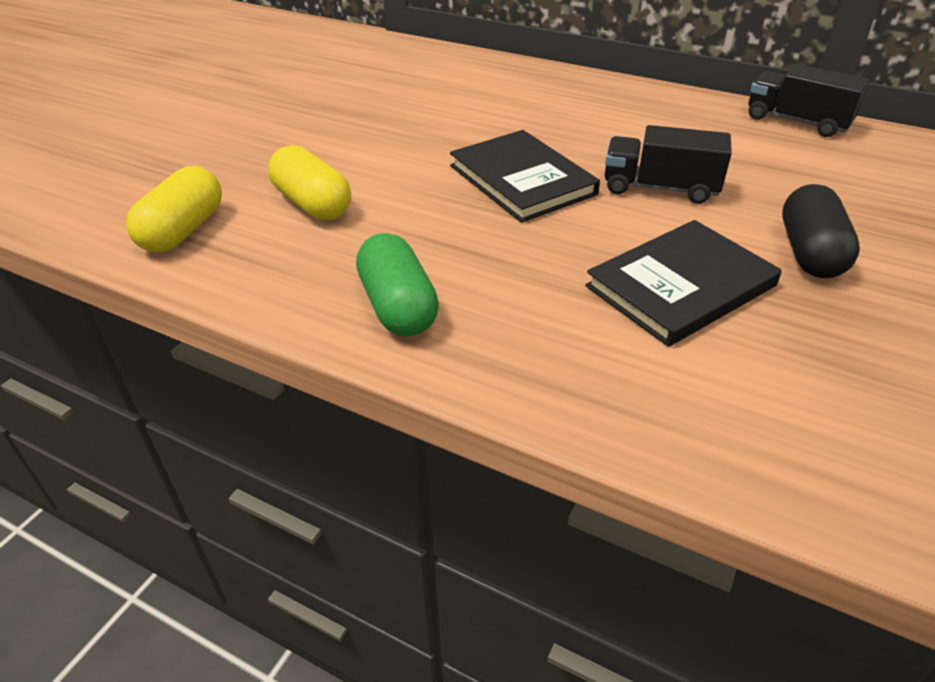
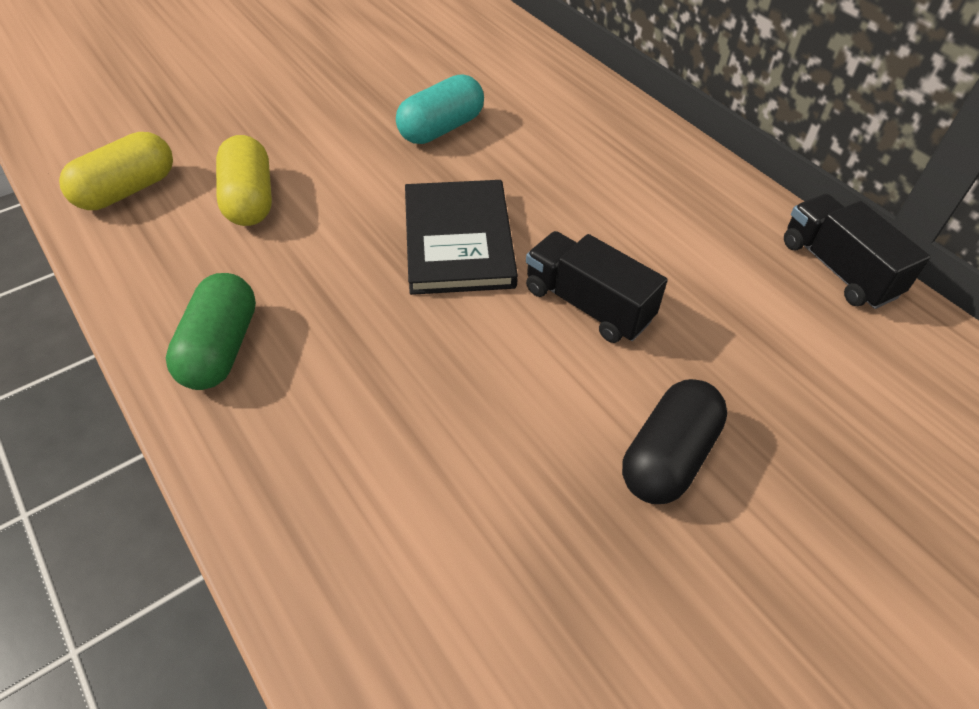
camera: 25 degrees right, 10 degrees up
(431, 118) = (441, 129): none -> turquoise capsule
(681, 286) = (490, 438): black book -> none

